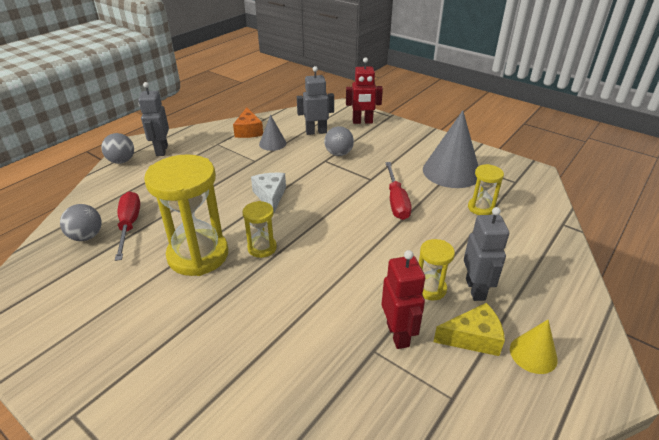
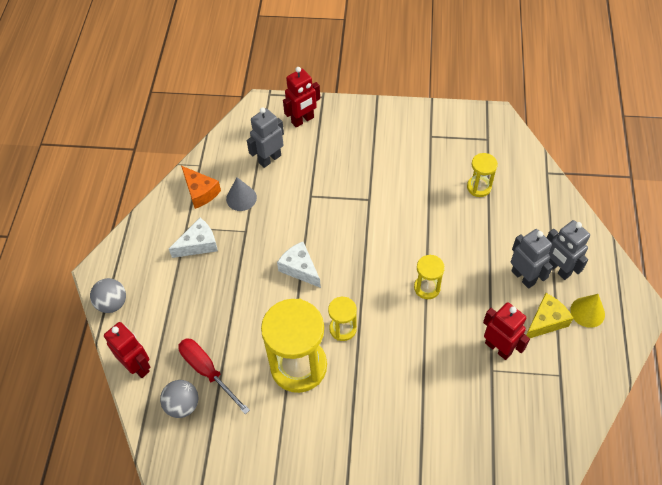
camera: 30 degrees left, 20 degrees up
(90, 200) = (138, 366): none -> red robot
(161, 150) = (138, 267): grey robot -> grey robot (558, 269)
(214, 155) = (198, 244): none -> white cheese
(338, 154) = (316, 180): grey ball -> none
(396, 201) = (409, 216): red screwdriver -> none
(430, 289) = (493, 295): yellow hourglass -> yellow hourglass (427, 288)
(451, 171) = (429, 153): grey cone -> none

